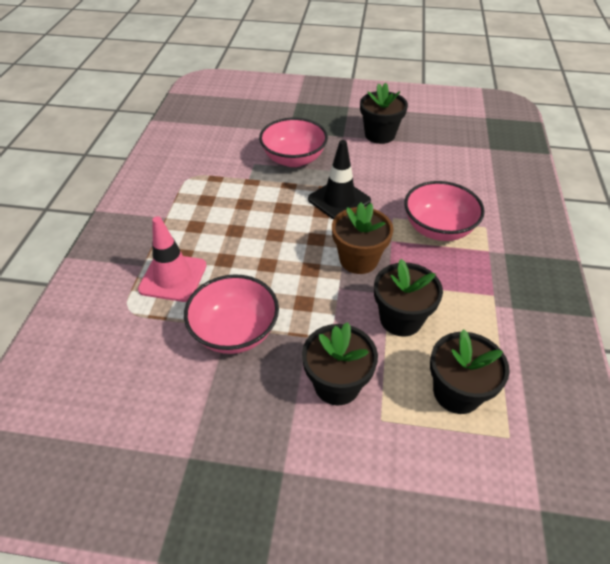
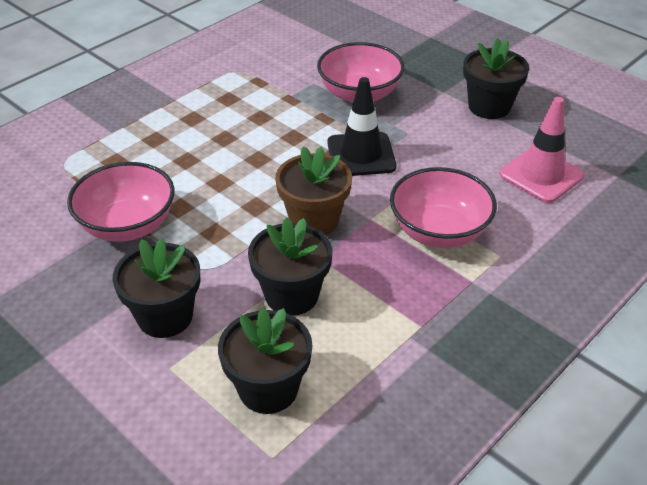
camera: 35 degrees right, 5 degrees down
(173, 277) = (126, 154): pink traffic cone -> pink traffic cone (541, 175)

